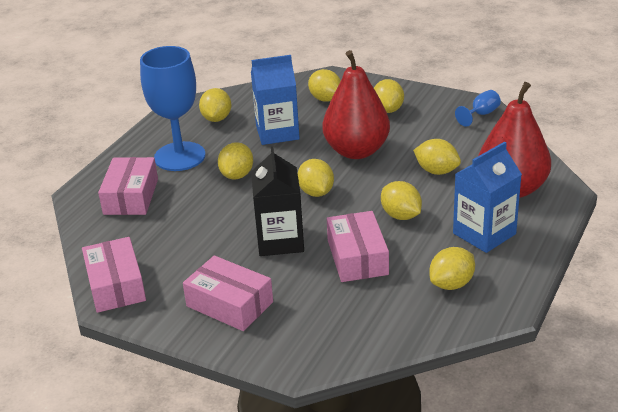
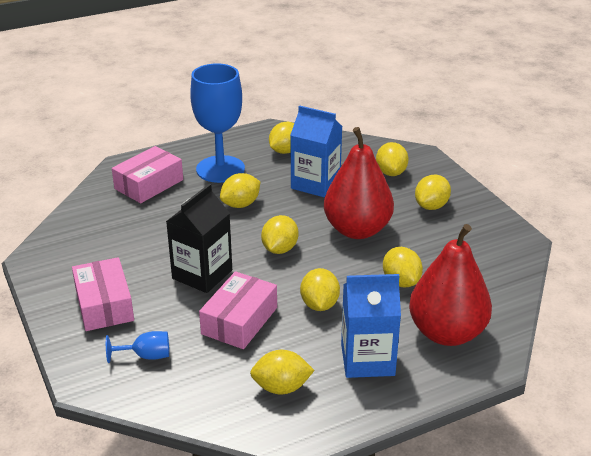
camera: 35 degrees right, 0 degrees up
(116, 285) = (55, 247): pink box -> none
(481, 114) = (511, 249): blue goblet -> blue goblet (146, 356)

